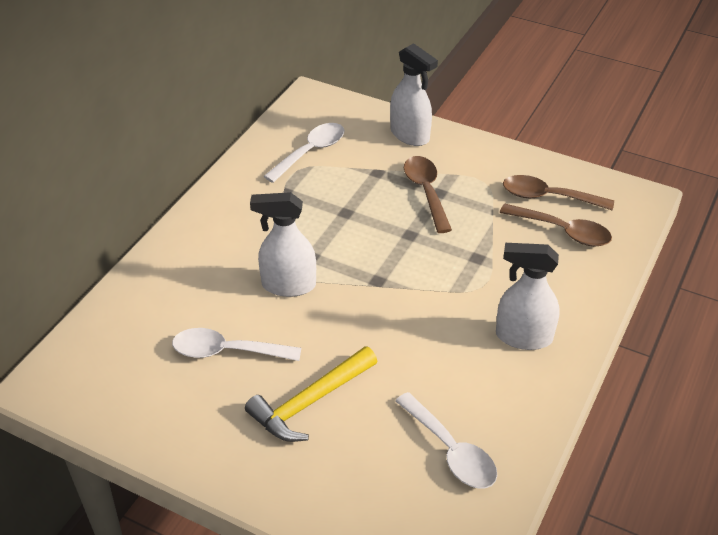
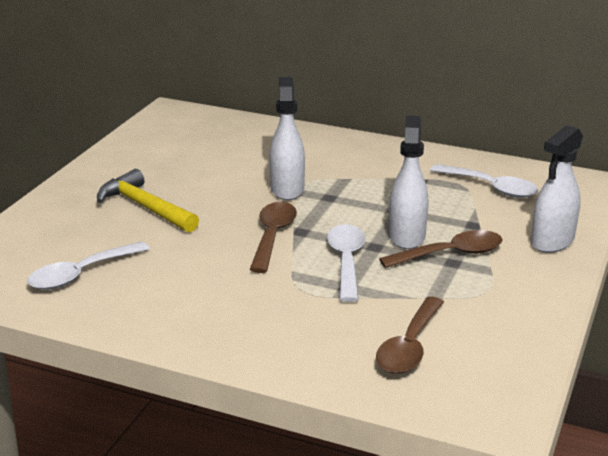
camera: 85 degrees right, 15 degrees down
(227, 351) = (203, 170): white spoon -> white spoon (346, 261)
(523, 337) = (226, 315): white spray bottle -> white spray bottle (407, 236)
(548, 197) = (473, 337): brown spoon -> brown spoon (273, 236)

